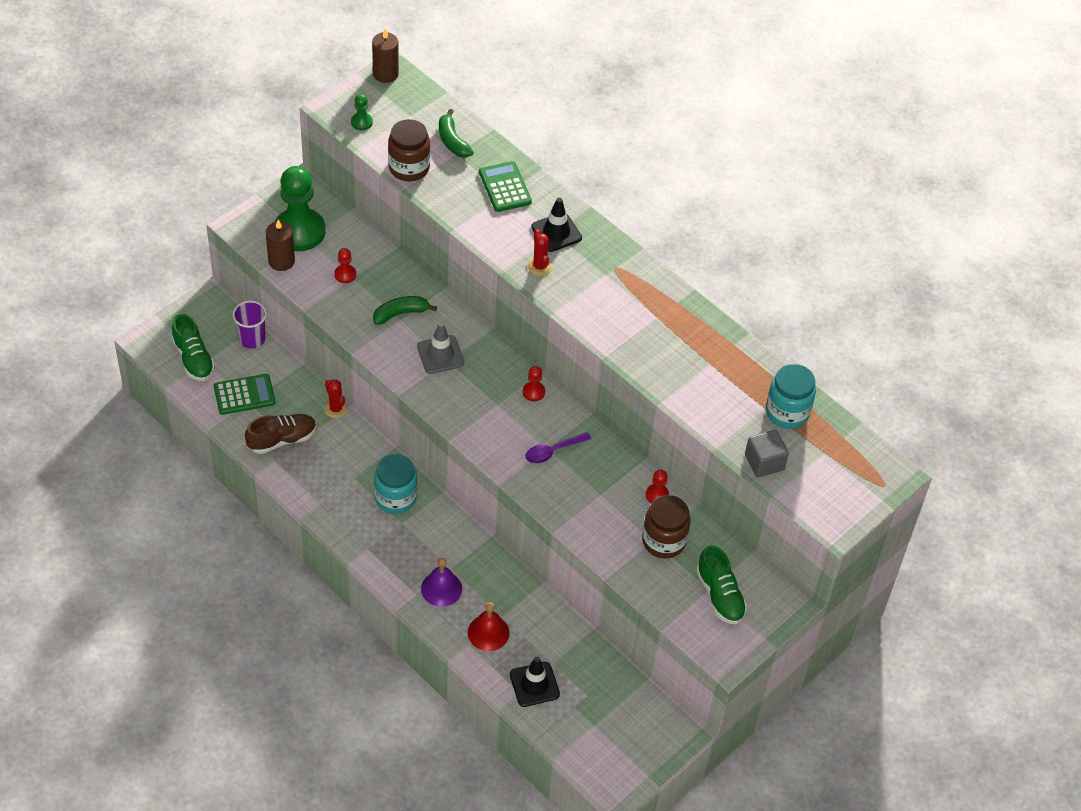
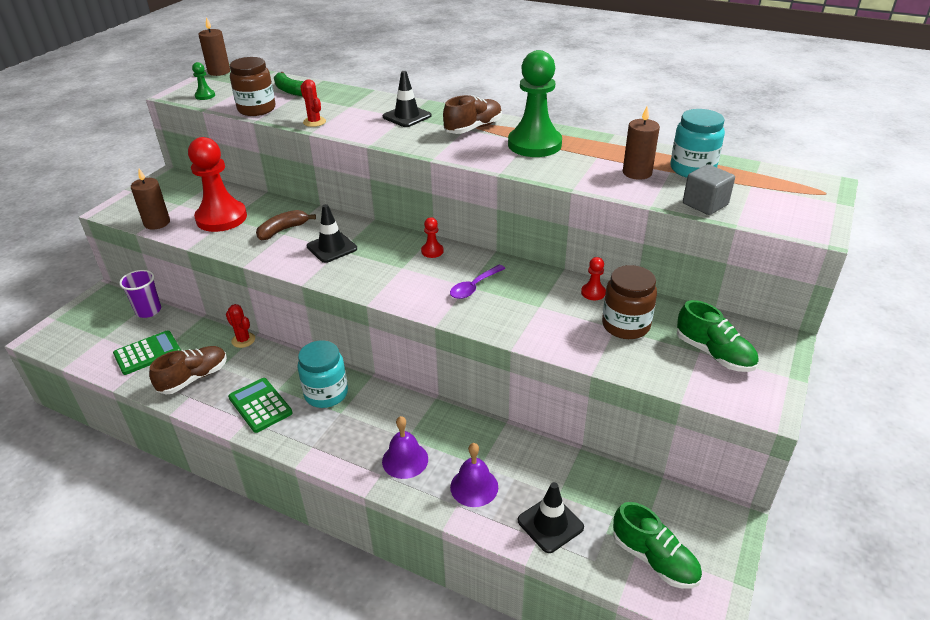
camera: 15 degrees left, 15 degrees down
(193, 359) = (90, 339): green shoe -> green shoe (654, 559)
(299, 231) = (171, 202): green pawn -> green pawn (534, 144)
(345, 274) = (221, 218): red pawn -> red pawn, size x2.39
(400, 313) = (283, 230): green banana -> brown banana
(440, 355) = (332, 247): grey traffic cone -> black traffic cone
(488, 632) = (474, 487): red bell -> purple bell
(505, 187) = (348, 103): green calculator -> green calculator (260, 405)
(539, 266) = (403, 136): red cactus -> red cactus (314, 122)
(614, 276) = (473, 128): none -> brown shoe
(732, 399) = (637, 173): none -> brown candle

